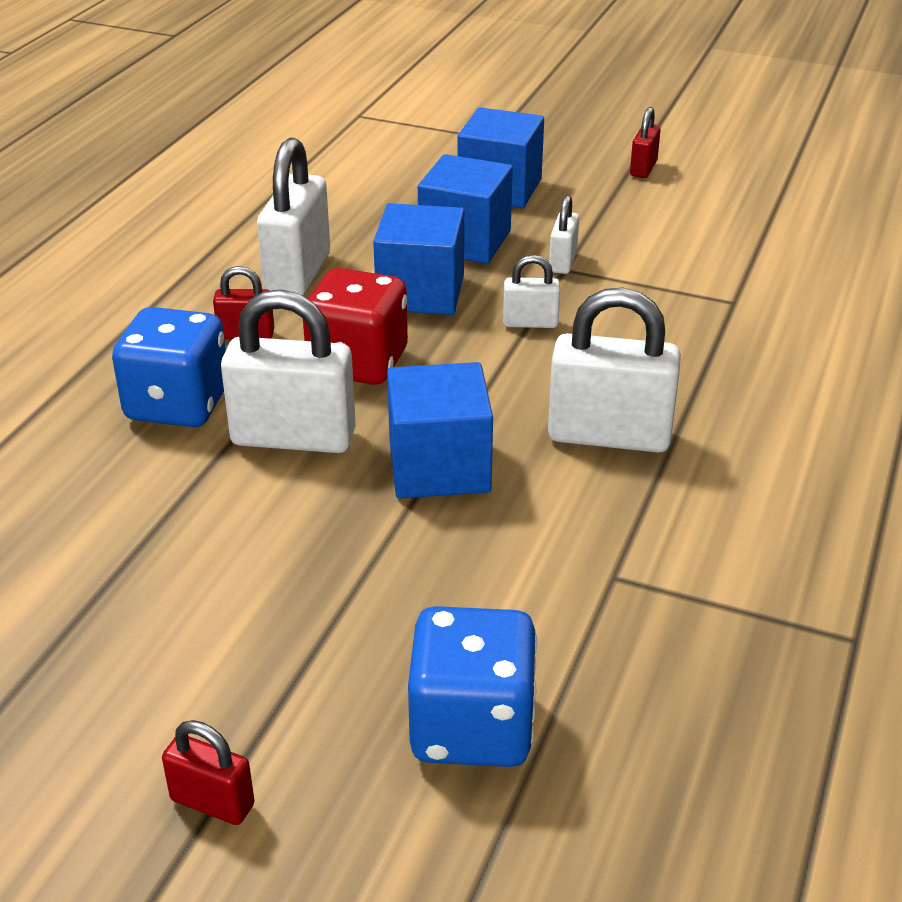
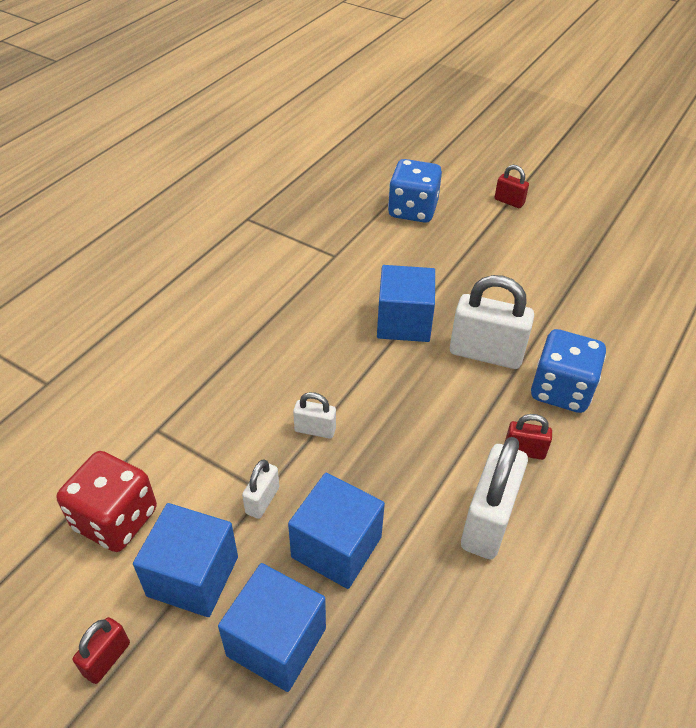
camera: 170 degrees left, 10 degrees up
(358, 363) = (443, 409): red dice -> red dice (116, 519)
(420, 293) = (389, 479): blue cube -> blue cube (193, 576)
(609, 436) = (302, 328): white padlock -> none

